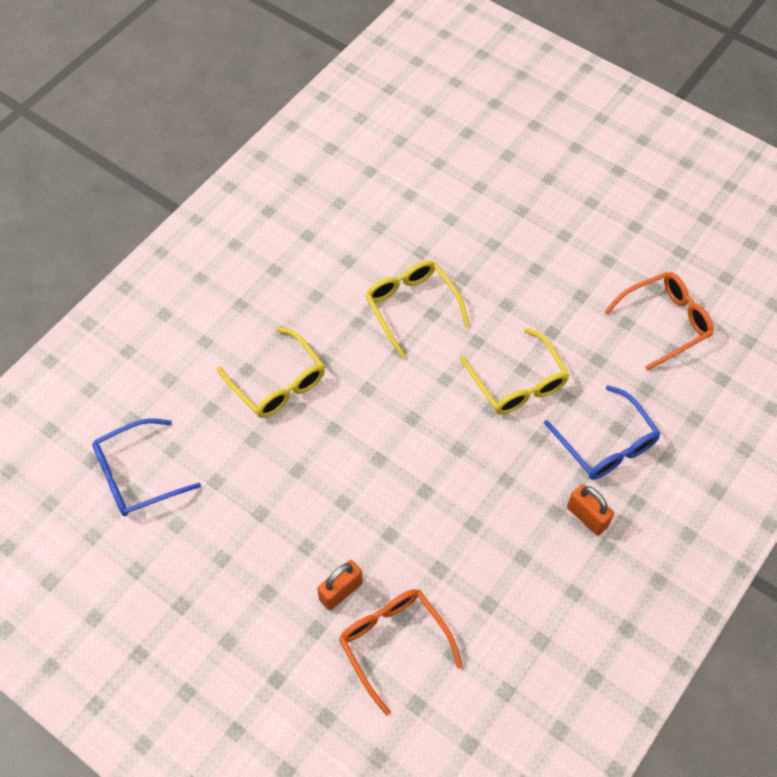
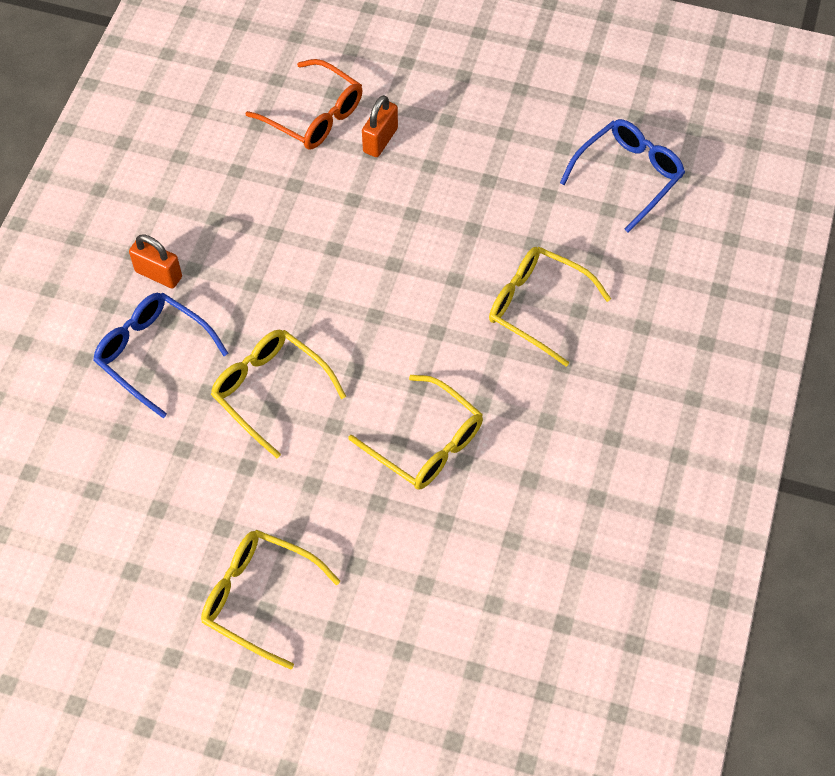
camera: 160 degrees right, 0 degrees up
(567, 244) = (258, 597): none -> yellow glasses
(665, 322) = (108, 525): orange glasses -> none

